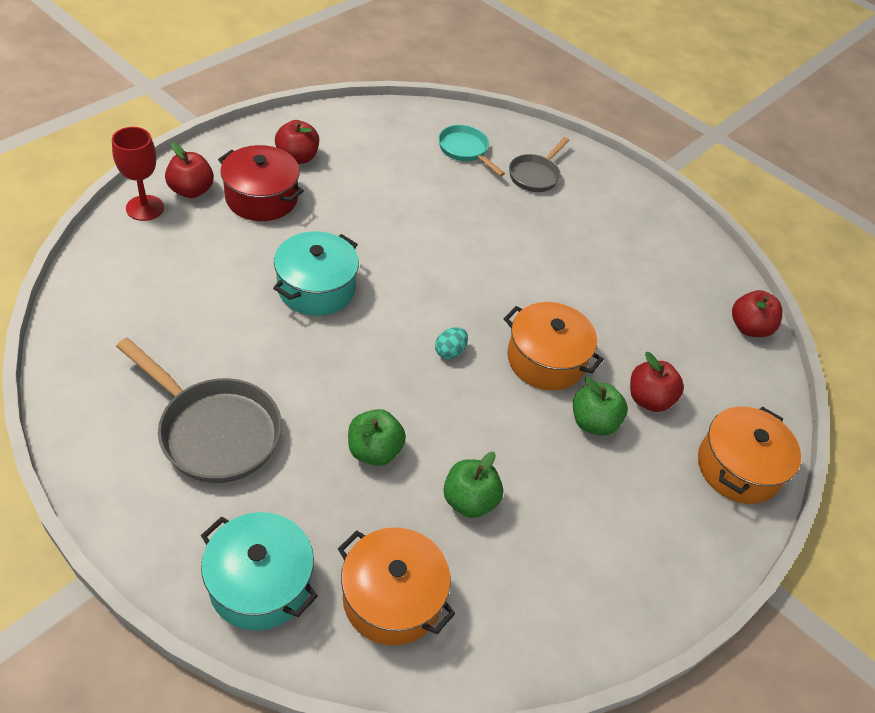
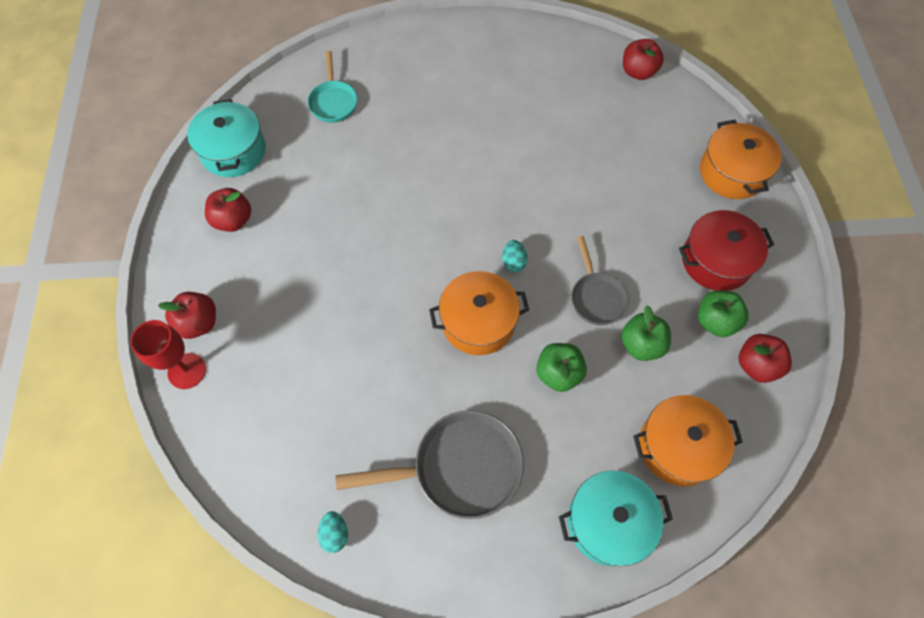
camera: 40 degrees left, 15 degrees up
(81, 381) = (335, 534): none -> turquoise egg
(261, 198) = (255, 277): red pot -> red pot (716, 260)
(316, 288) = (382, 305): turquoise pot -> turquoise pot (233, 151)
(465, 150) = (333, 102): turquoise pan -> turquoise pan turned 105 degrees counterclockwise
(535, 175) = (400, 78): grey pan -> grey pan (596, 297)
(546, 360) = (568, 209): orange pot -> orange pot (478, 322)
(593, 422) = (638, 223): green apple -> green apple (715, 321)
(649, 399) = (646, 176): red apple -> red apple (756, 365)

